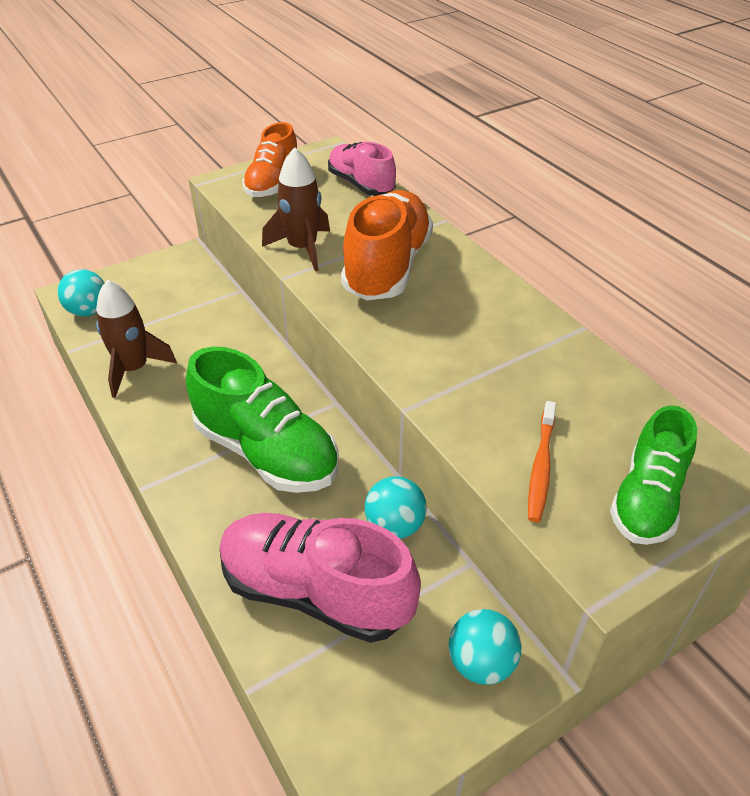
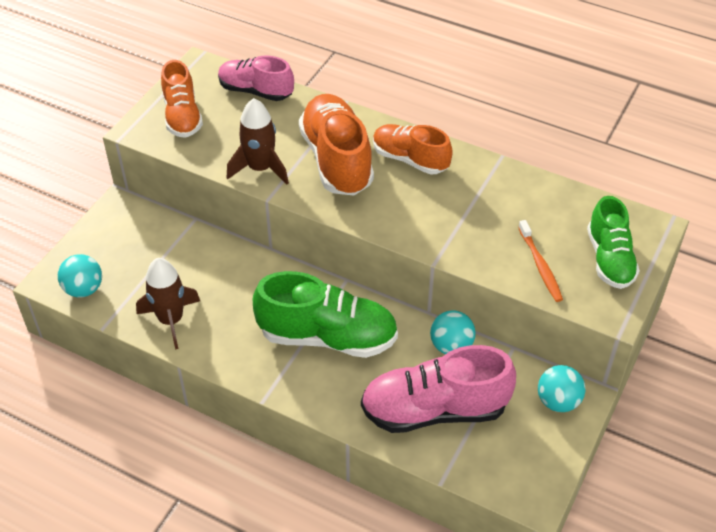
camera: 30 degrees left, 5 degrees up
(468, 294) = (410, 159): none -> orange shoe

